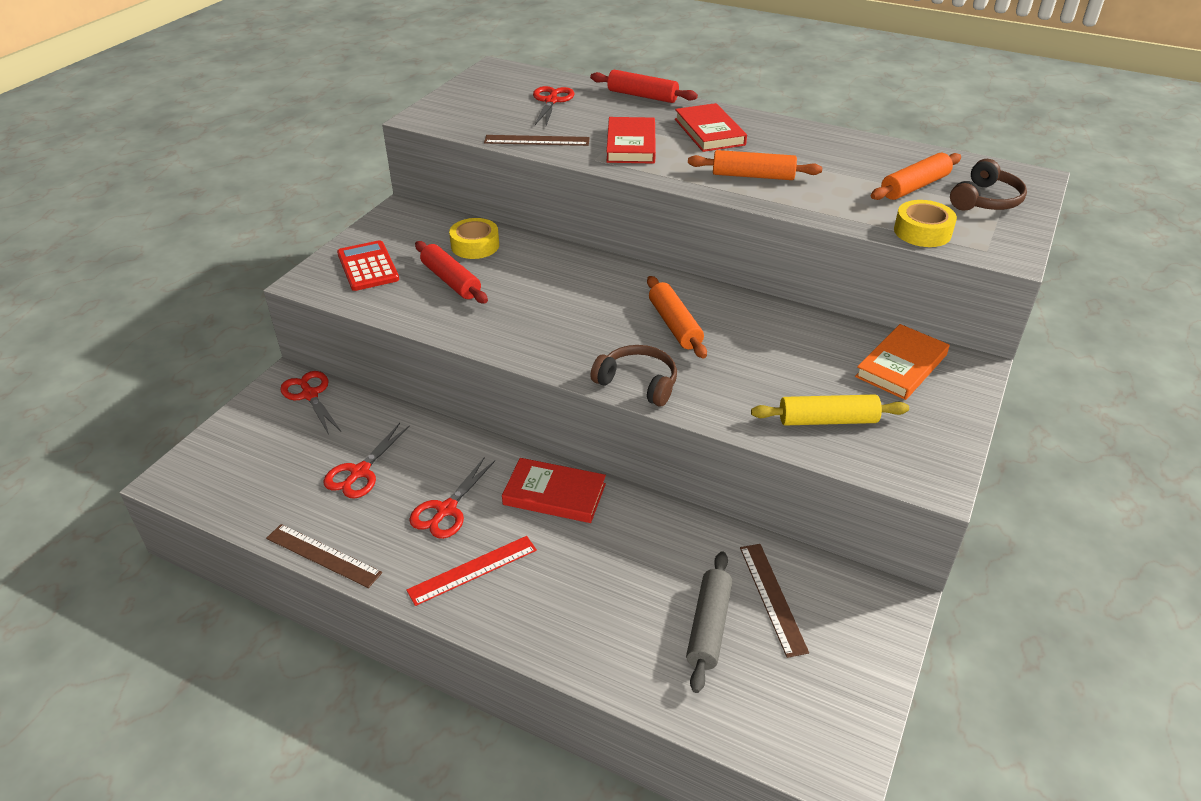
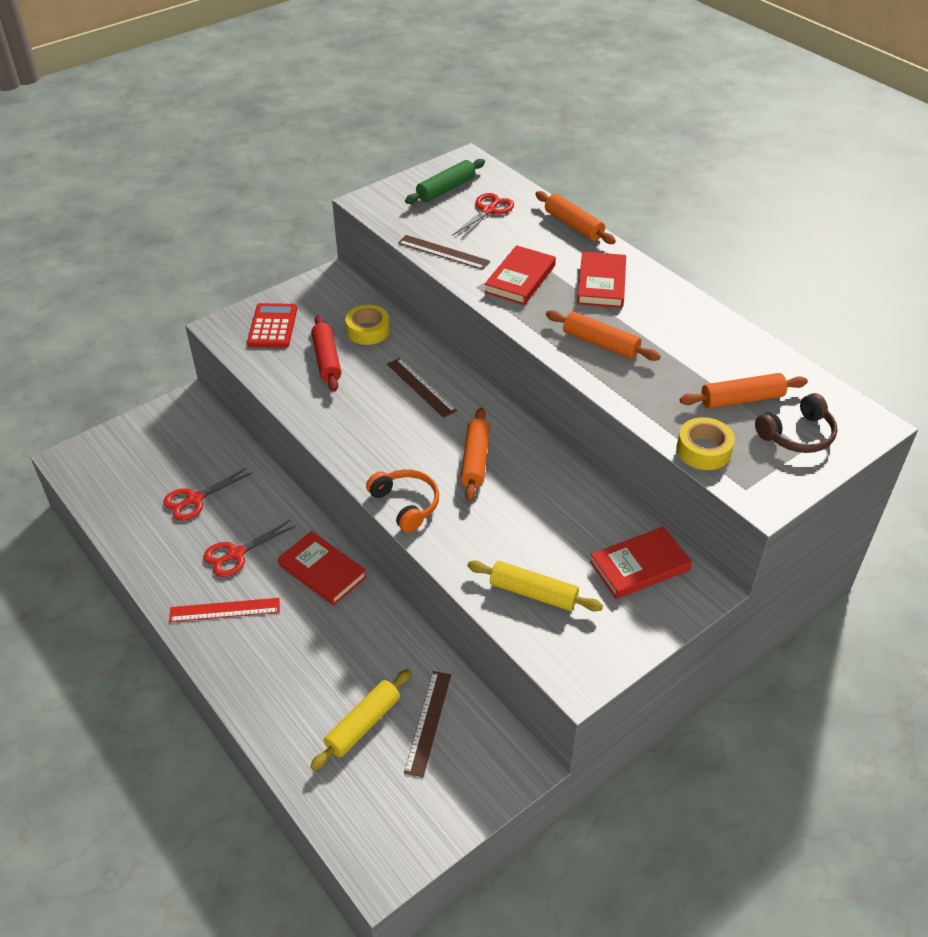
camera: 25 degrees right, 5 degrees up
(310, 395) = (198, 420): red scissors -> none
(323, 555) = (132, 558): brown ruler -> brown ruler (421, 387)
(494, 93) = (446, 189): none -> green rolling pin
(638, 383) = (406, 504): brown headphones -> orange headphones
(642, 96) = (573, 225): red rolling pin -> orange rolling pin
(708, 626) = (363, 724): grey rolling pin -> yellow rolling pin
(901, 366) = (639, 566): orange book -> red book

